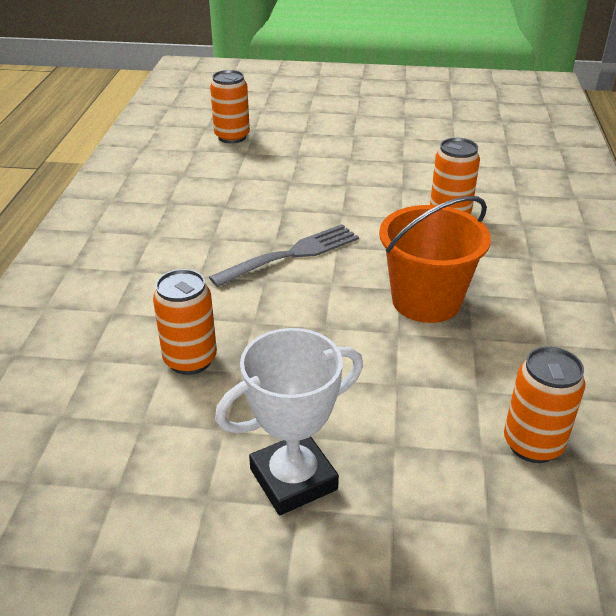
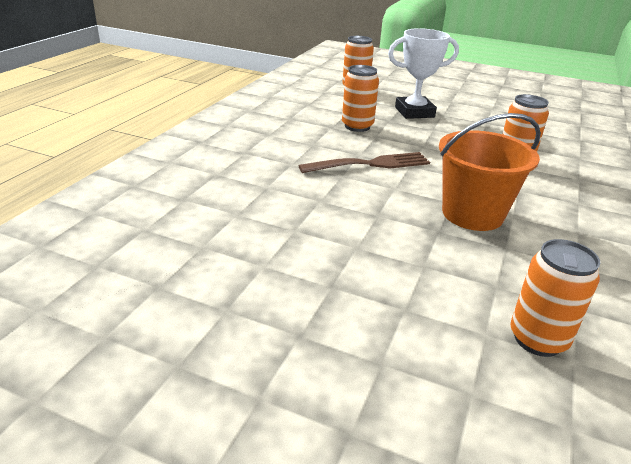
camera: 15 degrees right, 5 degrees down
(190, 360) = (259, 214): orange can -> orange can (357, 126)
(292, 254) = (370, 164): grey fork -> brown fork
(293, 479) = (305, 313): white trophy -> white trophy (414, 112)

